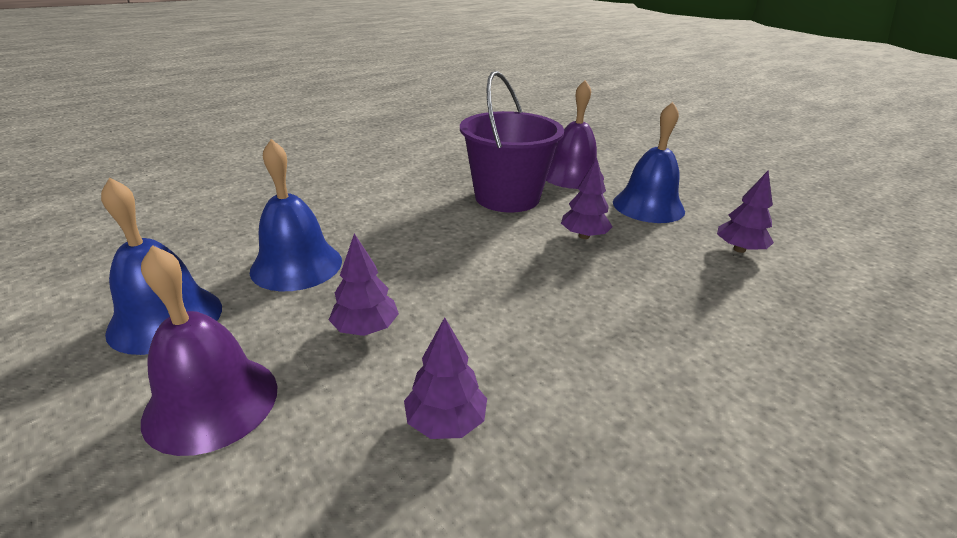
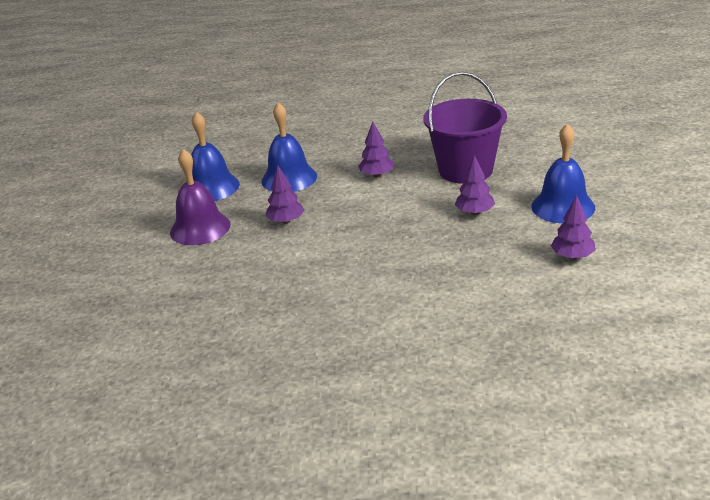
camera: 45 degrees right, 0 degrees up
(446, 422) = (274, 269): purple tree -> purple tree (377, 175)
(572, 175) = (545, 165): purple bell -> none

